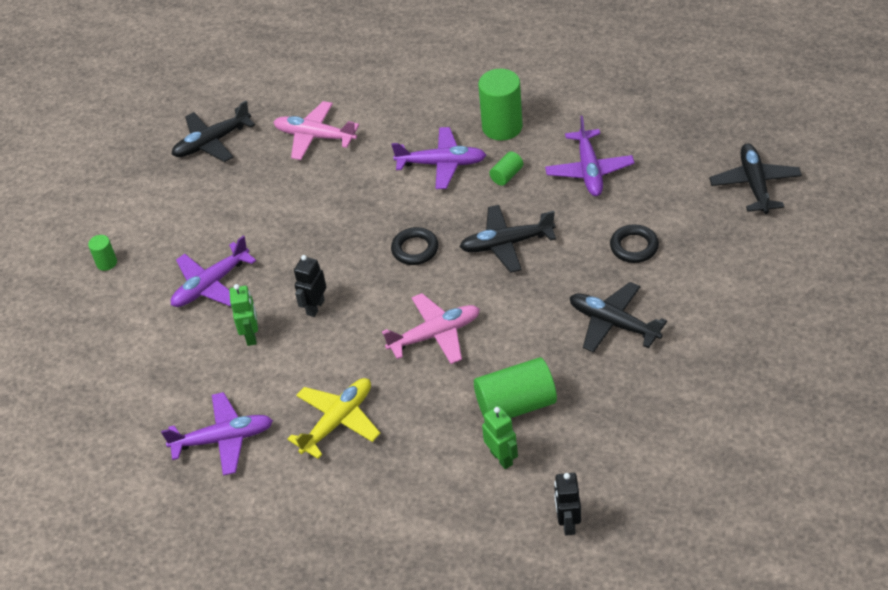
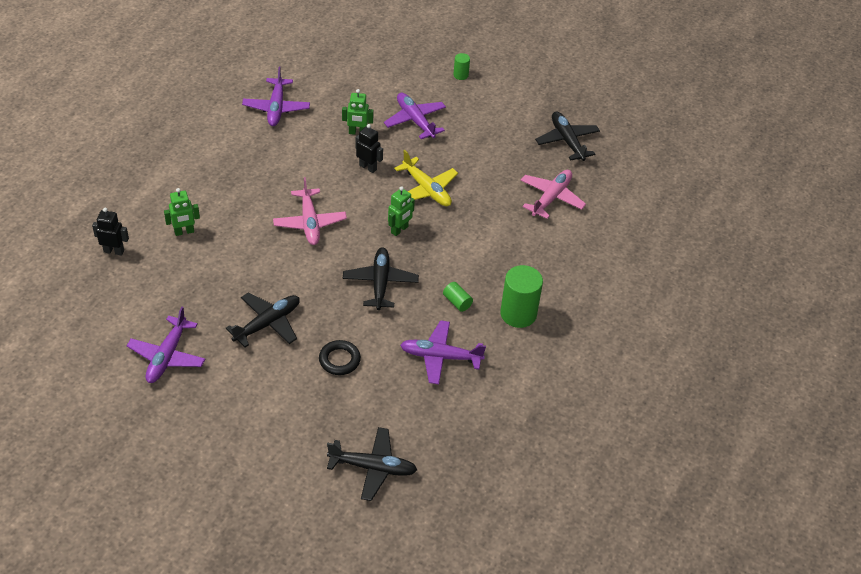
camera: 95 degrees right, 0 degrees up
(338, 421) = (261, 160): yellow plane -> yellow plane (427, 189)
(415, 249) = (399, 230): black ring -> green robot
(442, 164) = (488, 265): purple plane -> purple plane (167, 356)
(516, 405) = (223, 250): green cylinder -> none

